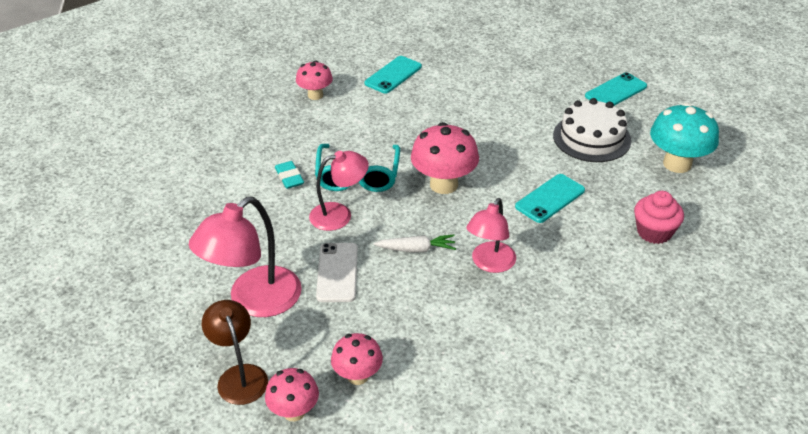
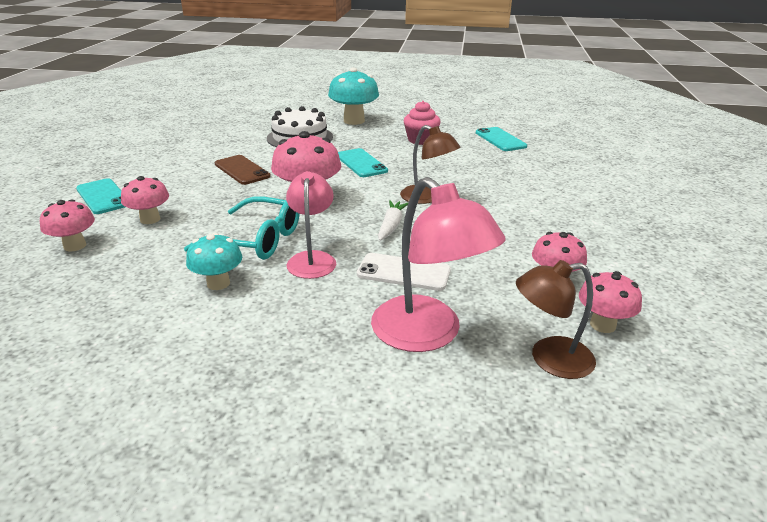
camera: 75 degrees left, 10 degrees down
(289, 177) = (218, 283): turquoise eraser -> turquoise mushroom
(367, 112) = (150, 219): none -> pink mushroom
(484, 126) = (242, 170): none -> brown phone
(490, 264) = (427, 198): pink lamp -> brown lamp
(616, 91) = (251, 121): turquoise phone -> turquoise phone (500, 139)

